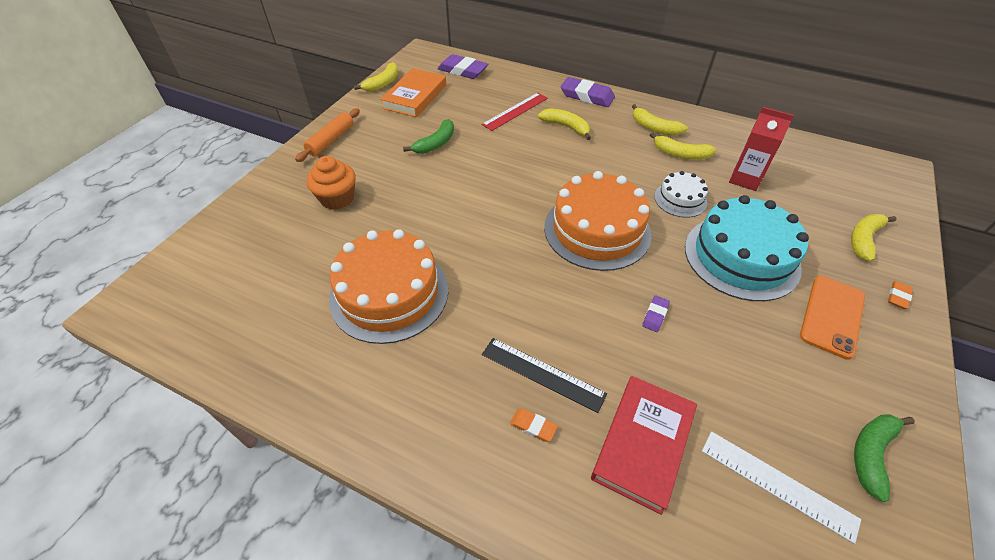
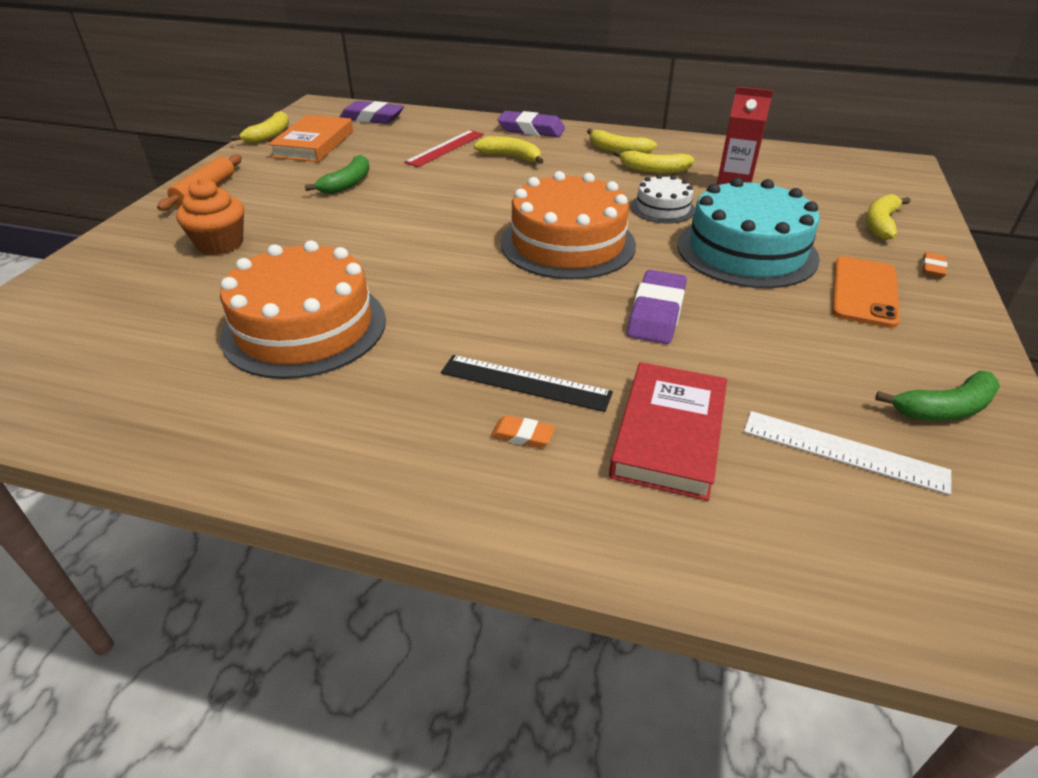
camera: 10 degrees left, 10 degrees down
(655, 315) = (656, 313): purple eraser -> purple eraser, size x2.04
(871, 454) = (944, 408): green banana -> green banana turned 135 degrees counterclockwise

